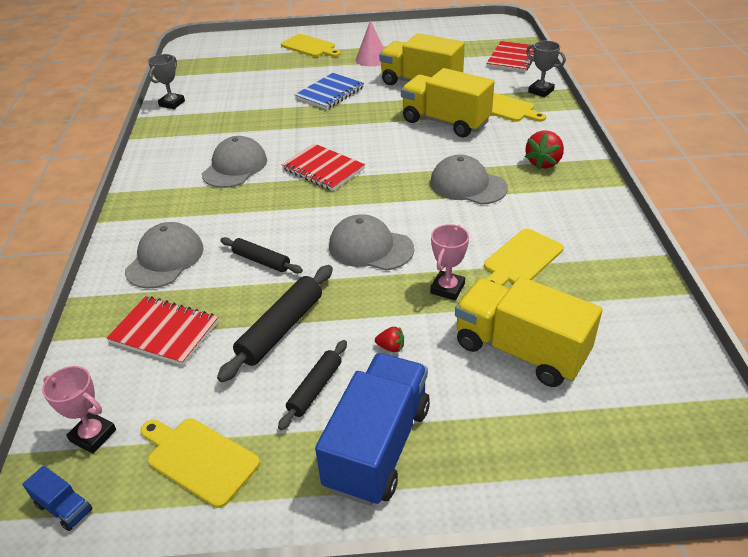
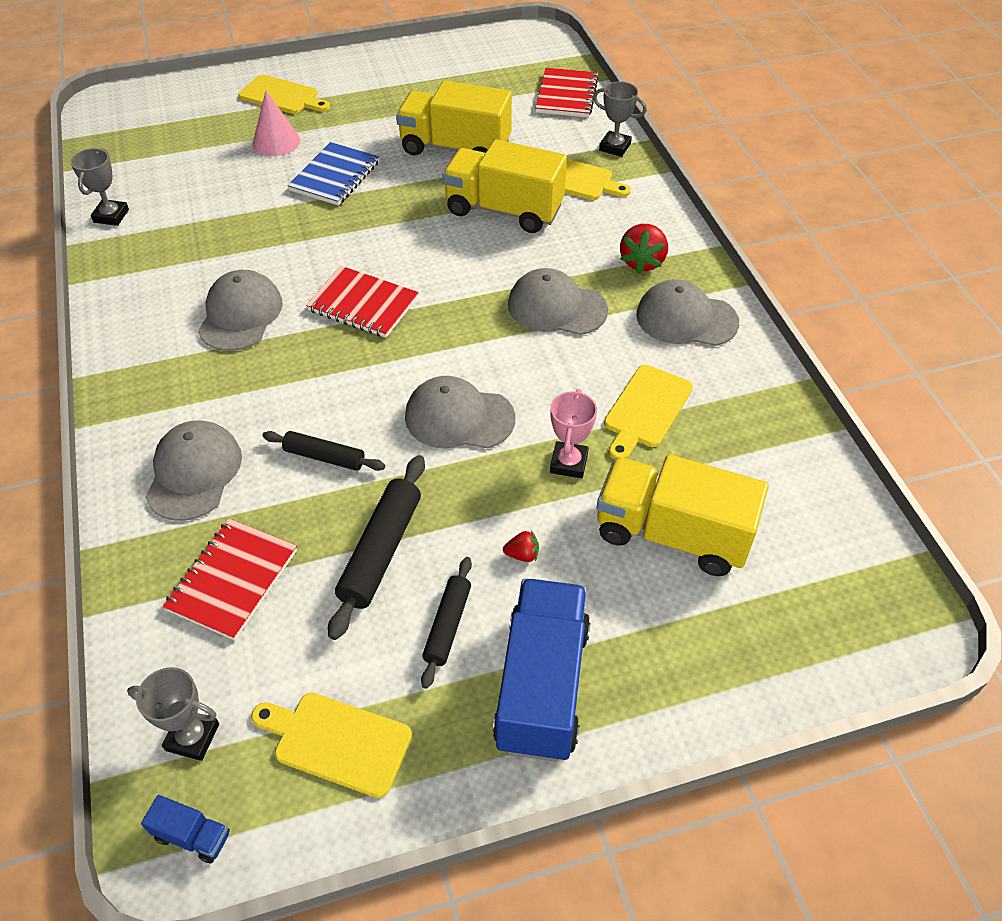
camera: 15 degrees left, 10 degrees up
(93, 435) = (192, 737): pink trophy -> grey trophy
(165, 332) = (232, 580): red notebook -> red notebook turned 75 degrees counterclockwise
(372, 59) = (376, 111): pink cone -> pink cone (276, 142)
(570, 202) = (686, 319): none -> grey cap

